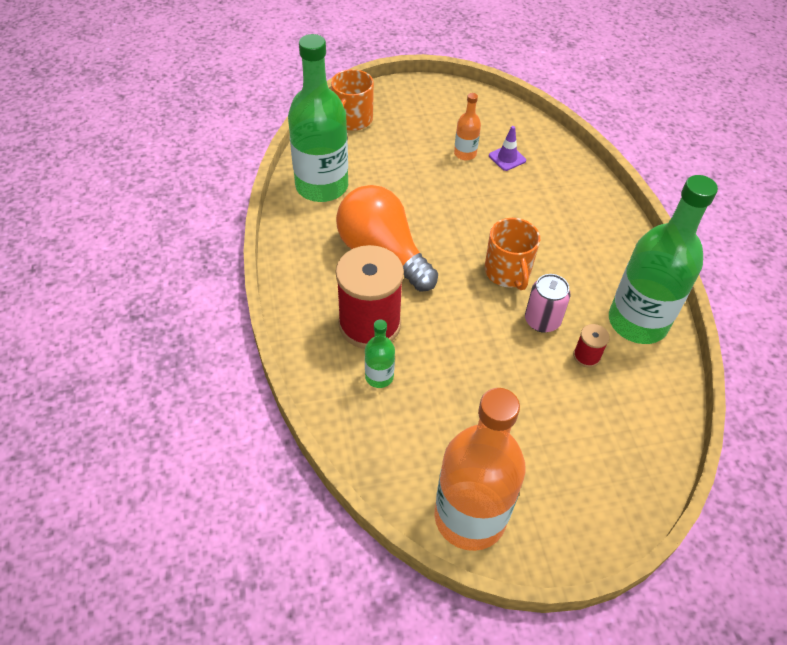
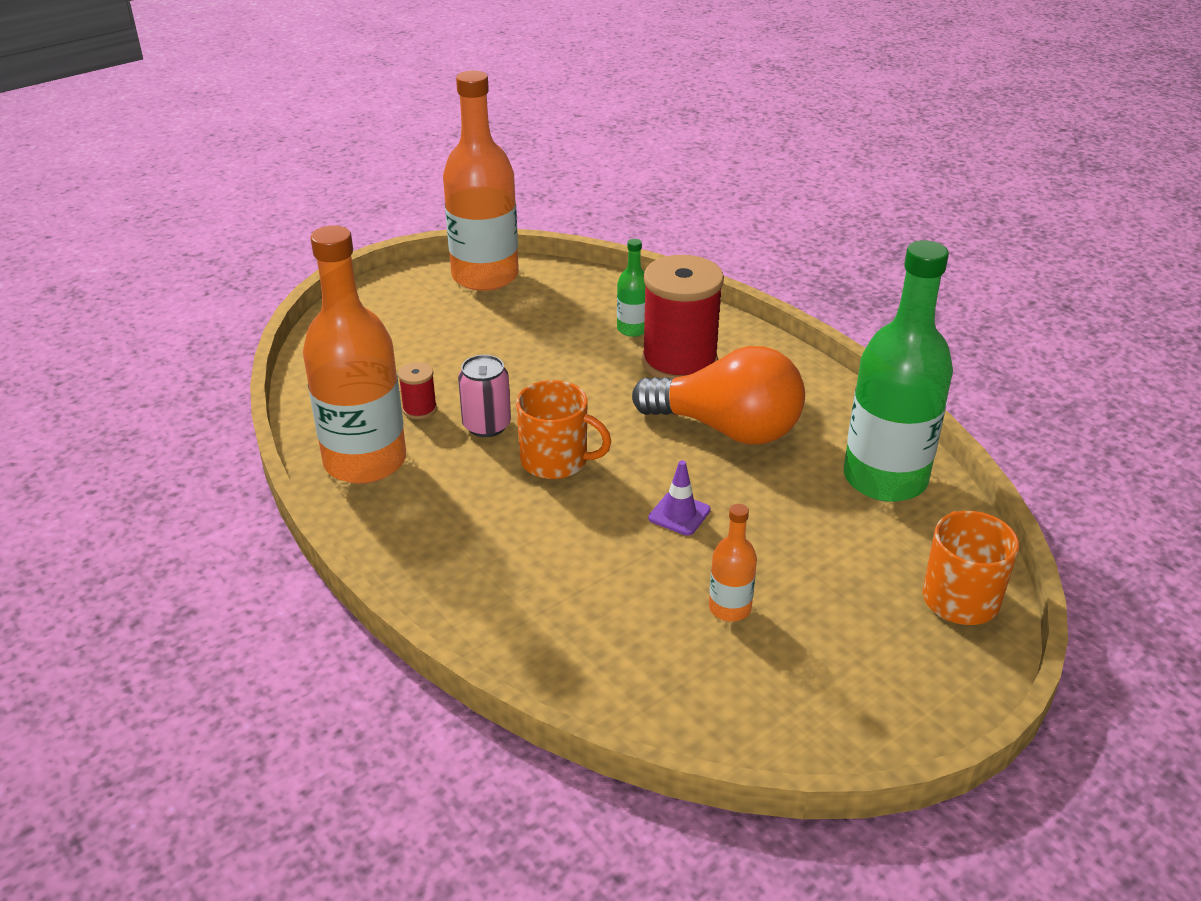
camera: 155 degrees right, 15 degrees down
(507, 158) = (656, 627): purple traffic cone -> purple traffic cone (679, 514)
(508, 272) = (556, 461): orange mug -> orange mug turned 150 degrees clockwise
(637, 322) = (365, 461): green bottle -> orange bottle

